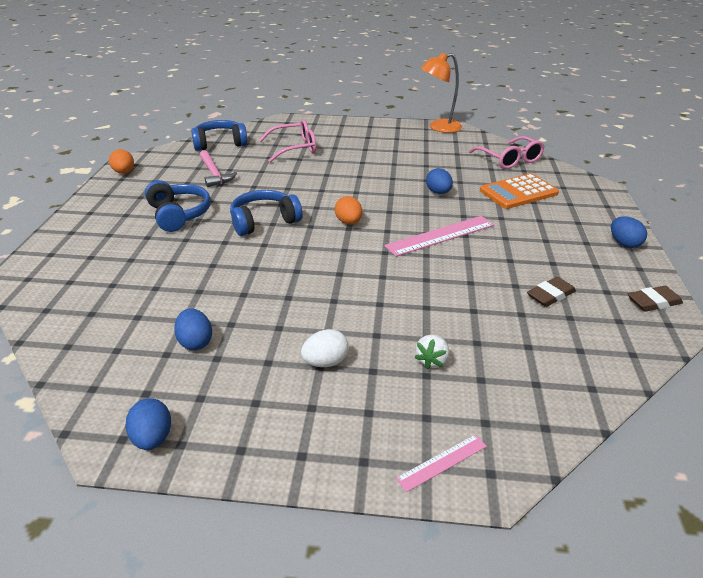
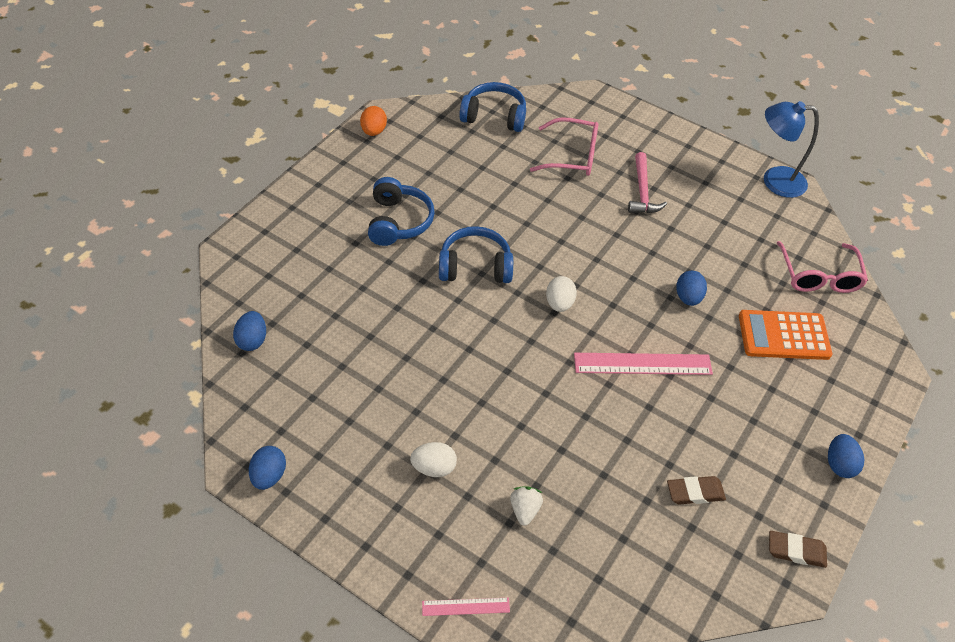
camera: 25 degrees right, 15 degrees up
(195, 342) = (340, 395): blue egg -> blue egg (252, 340)
(214, 174) = (462, 169): pink hammer -> pink hammer (642, 191)
(348, 222) = (559, 303): orange egg -> white egg
(431, 360) = (524, 510): white strawberry -> white strawberry turned 135 degrees clockwise
(439, 127) = (774, 181): orange lamp -> blue lamp

